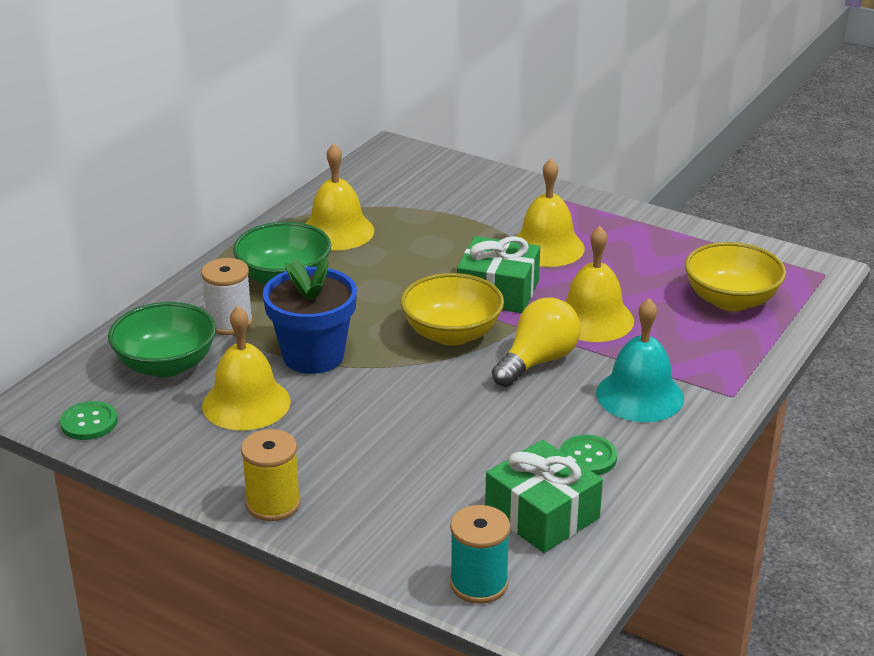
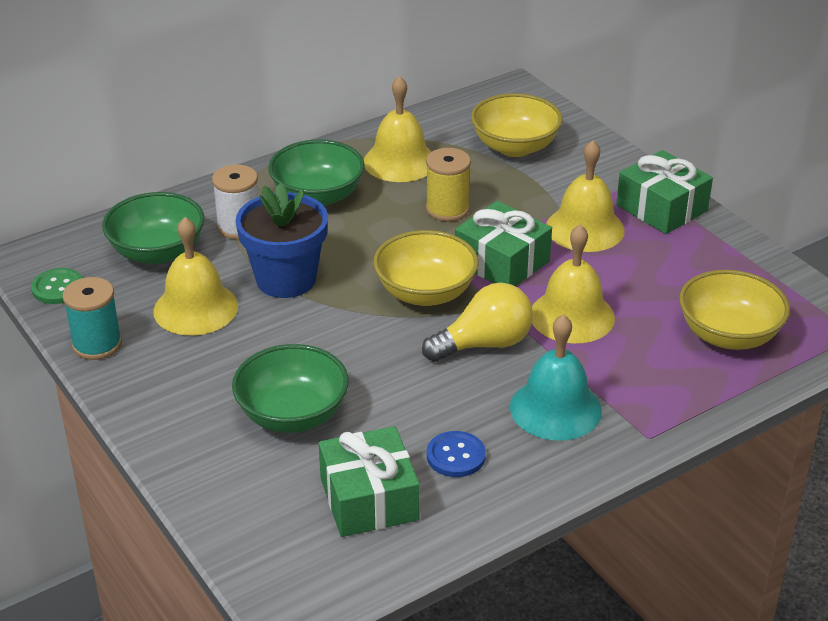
camera: 25 degrees right, 5 degrees up
(273, 504) = (147, 410): yellow spool -> yellow spool (447, 209)
(415, 467) = (292, 415): none -> green bowl
(432, 196) = (515, 147): none -> yellow bowl
(479, 584) = (261, 546): turquoise spool -> turquoise spool (97, 344)
(588, 457) = (456, 456): green button -> blue button
(597, 216) = (661, 208): none -> green gift

